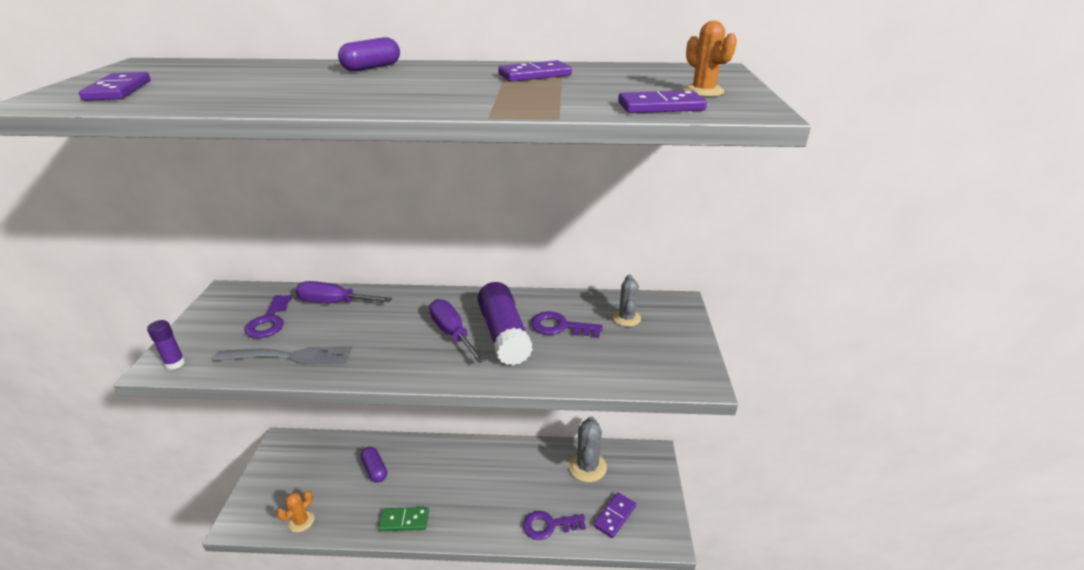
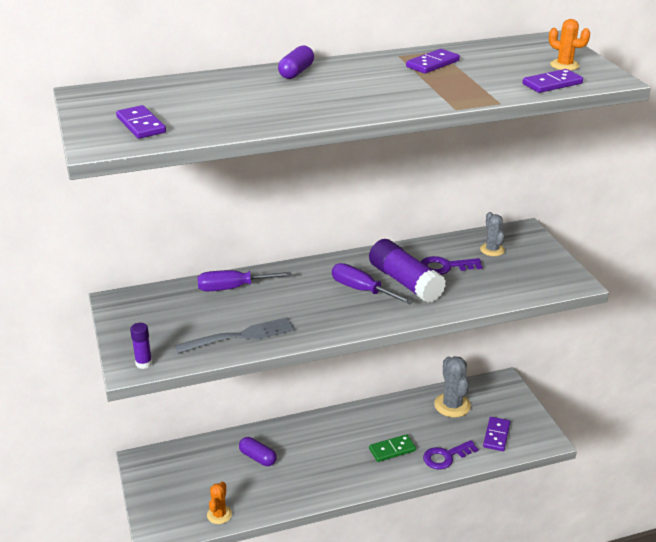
camera: 20 degrees left, 0 degrees up
(269, 321) = (189, 314): purple key -> none
(404, 521) = (316, 488): green domino -> green domino (392, 450)

